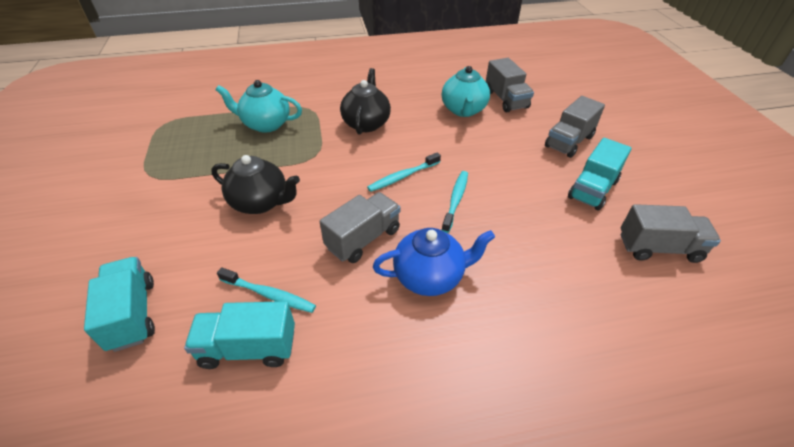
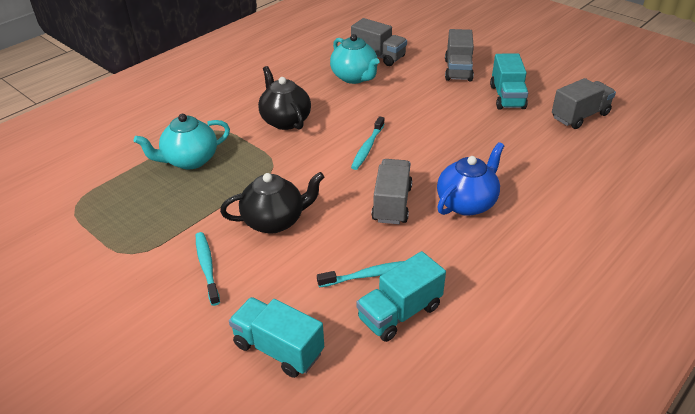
camera: 35 degrees left, 5 degrees down
(455, 200) = (426, 146): turquoise toothbrush -> turquoise toothbrush (207, 267)

